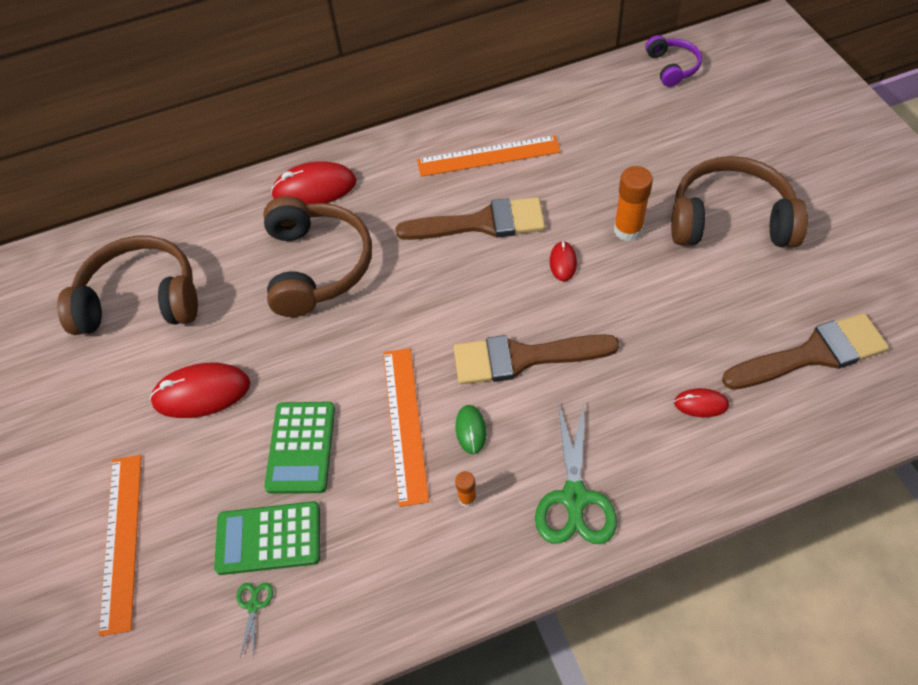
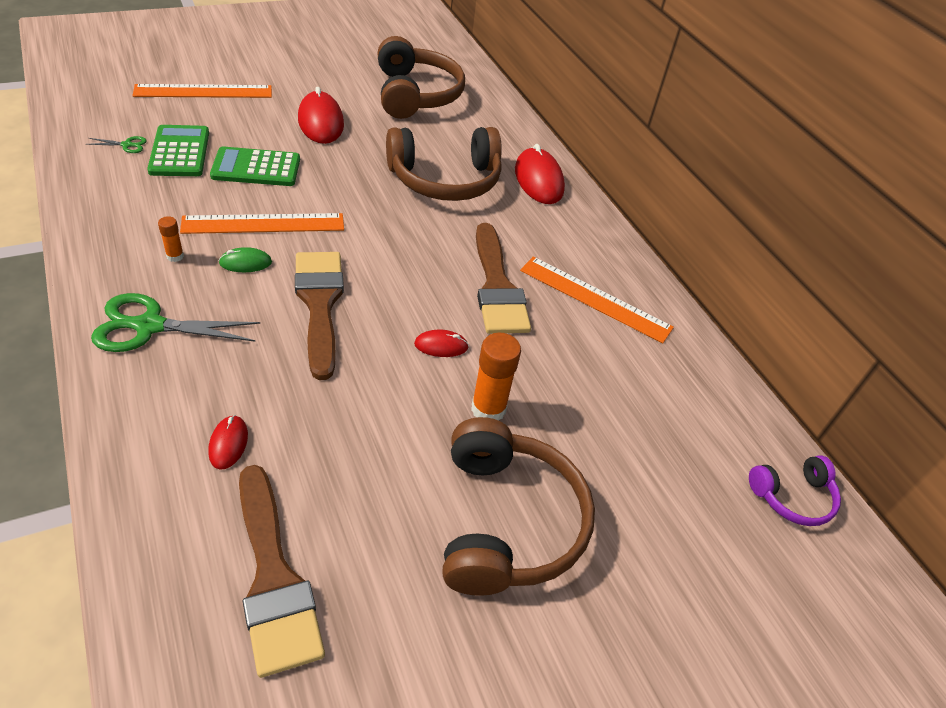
camera: 75 degrees right, 10 degrees down
(488, 156) = (595, 299): orange ruler -> orange ruler turned 45 degrees counterclockwise

